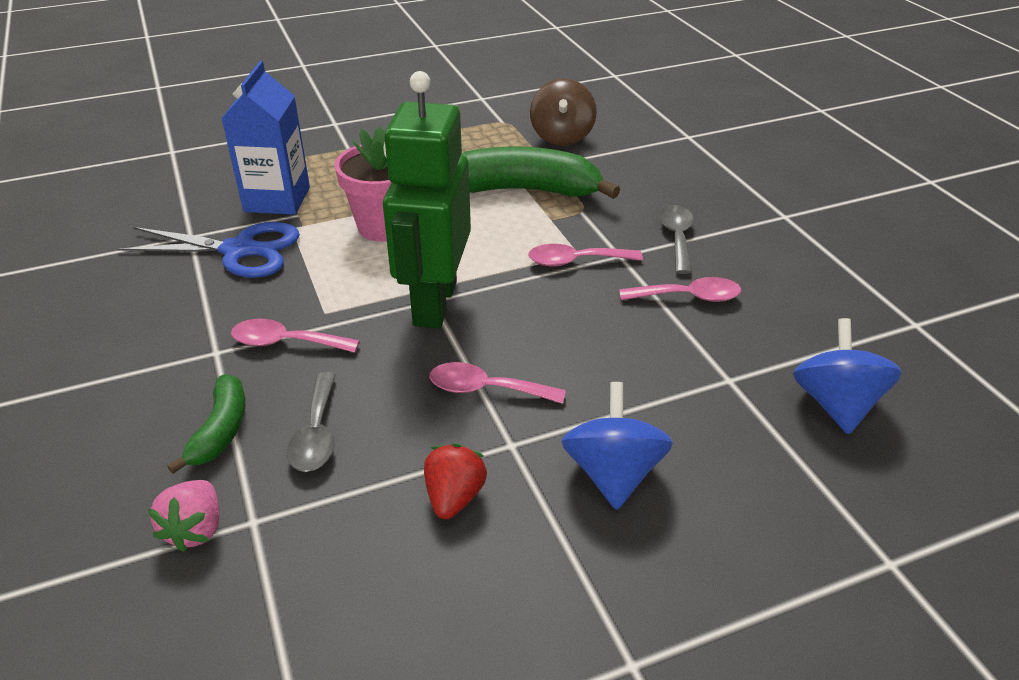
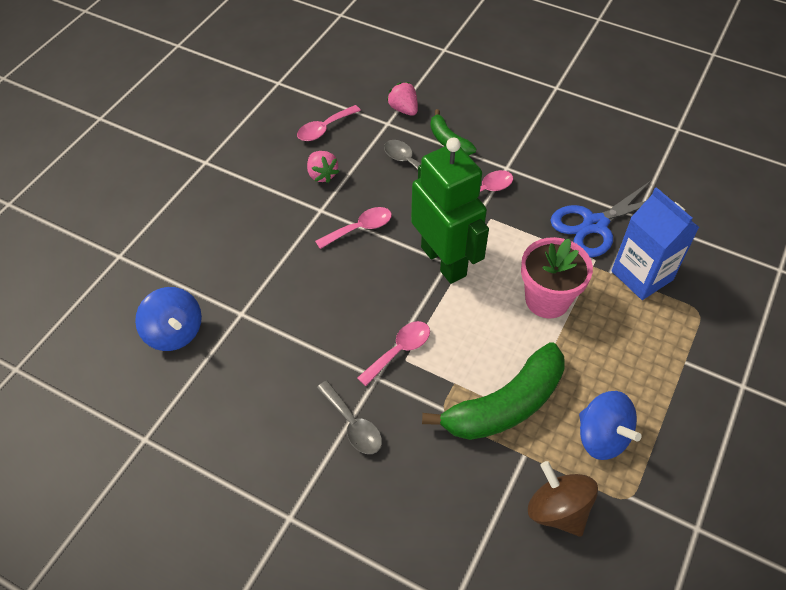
camera: 140 degrees right, 15 degrees up
(454, 497) = (322, 175): red strawberry -> pink strawberry
(613, 474) = (264, 224): blue spinning top -> blue spinning top (602, 437)
(688, 297) = (305, 365): pink spoon -> pink spoon (324, 128)

